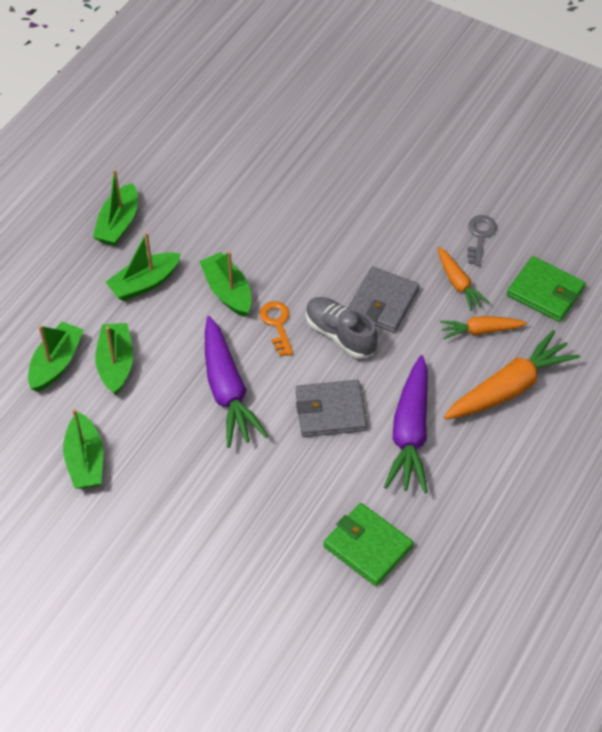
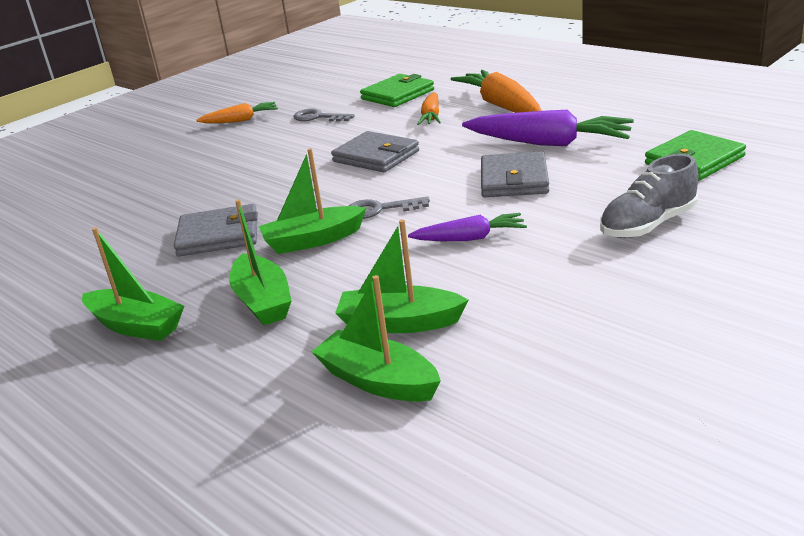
camera: 75 degrees left, 25 degrees down
(85, 460) = (575, 347): green boat -> none
(227, 390) = (470, 238): purple carrot -> purple carrot, size x0.57
(237, 230) = (219, 235): none -> grey wallet
(277, 324) = (380, 209): orange key -> grey key
(340, 335) = (410, 176): grey shoe -> grey shoe (648, 225)
(458, 284) = (370, 125): orange carrot -> orange carrot (240, 120)

